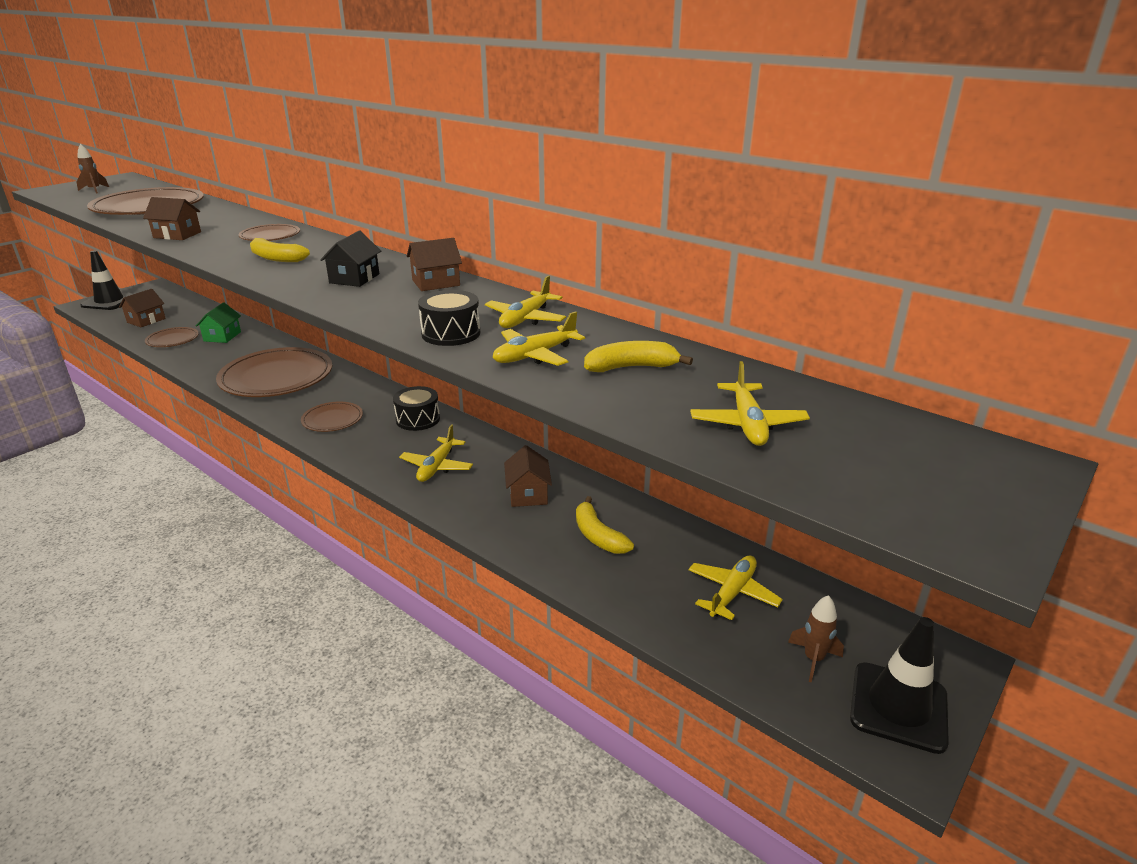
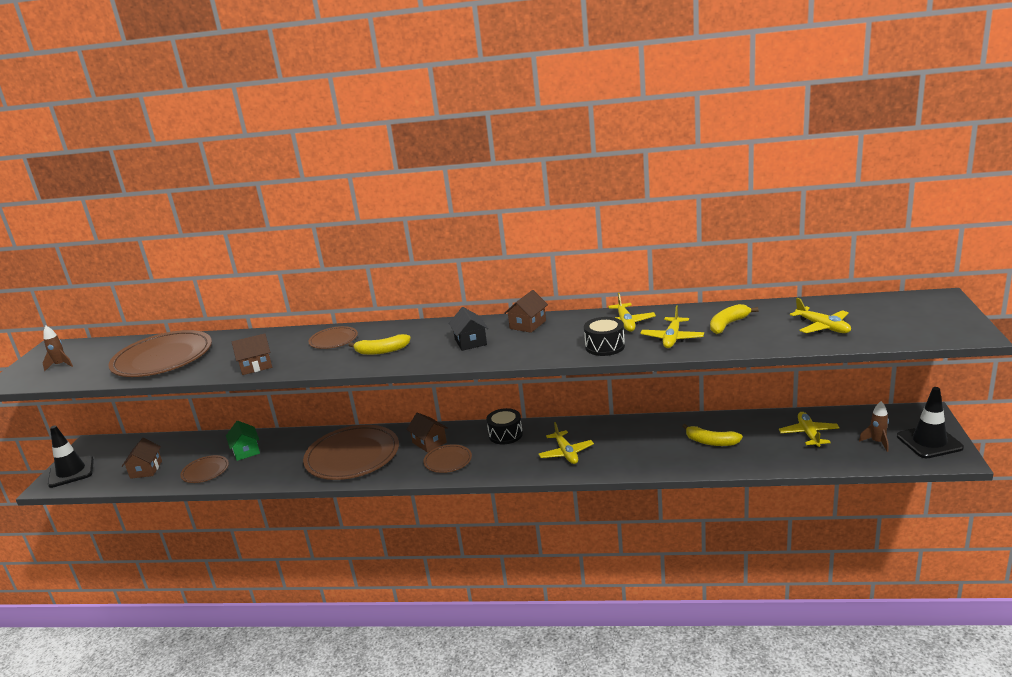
camera: 30 degrees left, 5 degrees down
(528, 494) = (642, 441): brown house -> brown house (429, 442)

